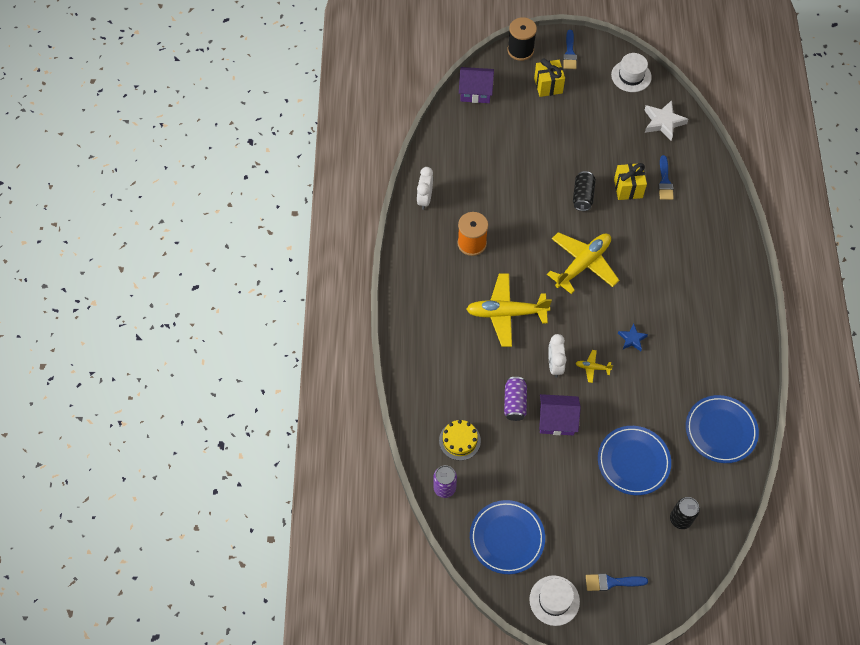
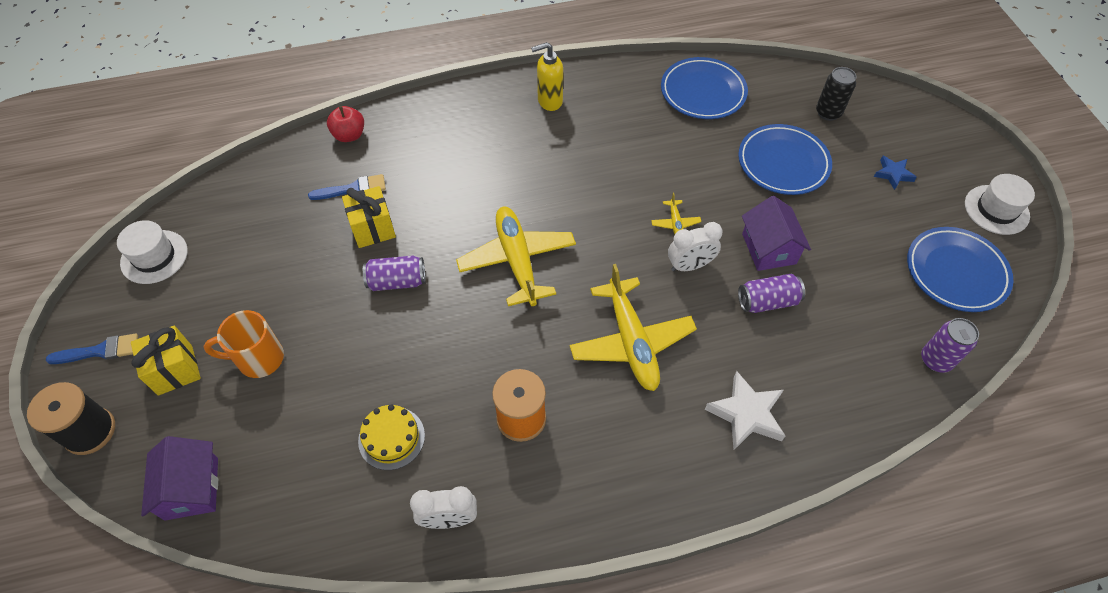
camera: 105 degrees left, 5 degrees down
(459, 440) = (857, 357): yellow cake -> yellow cake (391, 438)
(545, 123) = (259, 359): none -> orange mug
(583, 196) = (397, 281): black can -> purple can
(583, 264) = (517, 261): yellow plane -> yellow plane turned 45 degrees clockwise
(612, 582) = (939, 161): blue brush -> none
(632, 339) = (616, 188): blue star -> blue star (893, 174)
(663, 122) = (245, 205): white star -> white star (746, 414)
(716, 184) = (349, 135): none -> red apple
(729, 317) = (549, 101): none -> yellow soap dispenser

